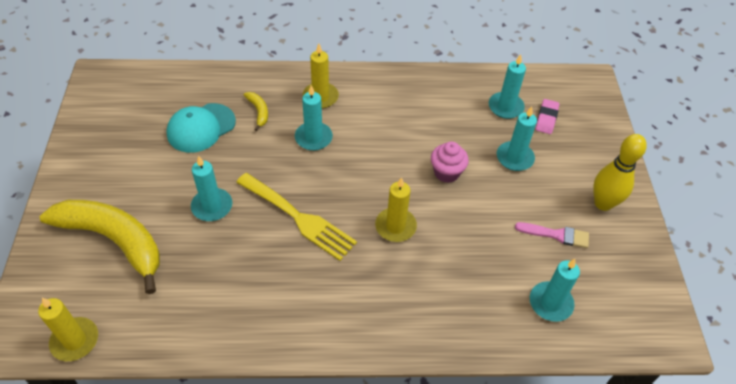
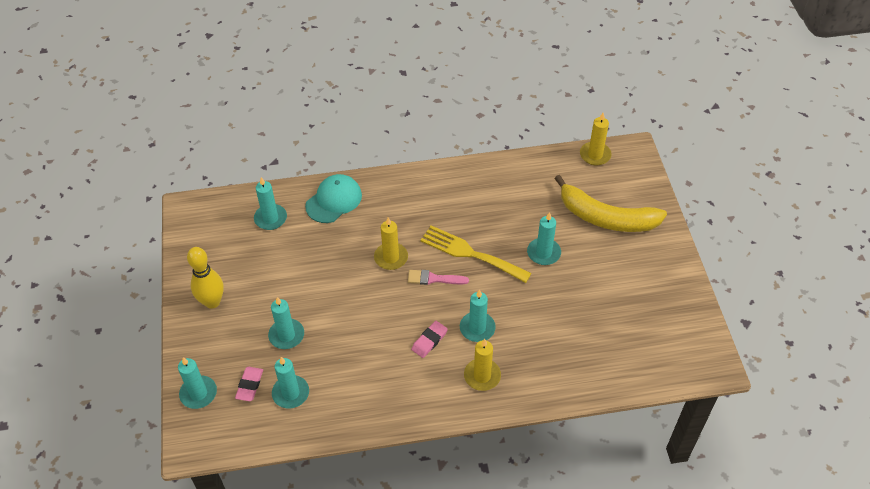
camera: 175 degrees right, 0 degrees up
(201, 128) = (584, 323): turquoise cap -> turquoise cap (334, 200)
(259, 112) = (537, 349): yellow banana -> none
(365, 133) = (429, 341): none -> pink eraser
(446, 172) = (350, 311): pink cupcake -> none
(556, 235) = (258, 269): pink brush -> pink brush (434, 279)
(595, 118) = (198, 393): none -> turquoise candle

